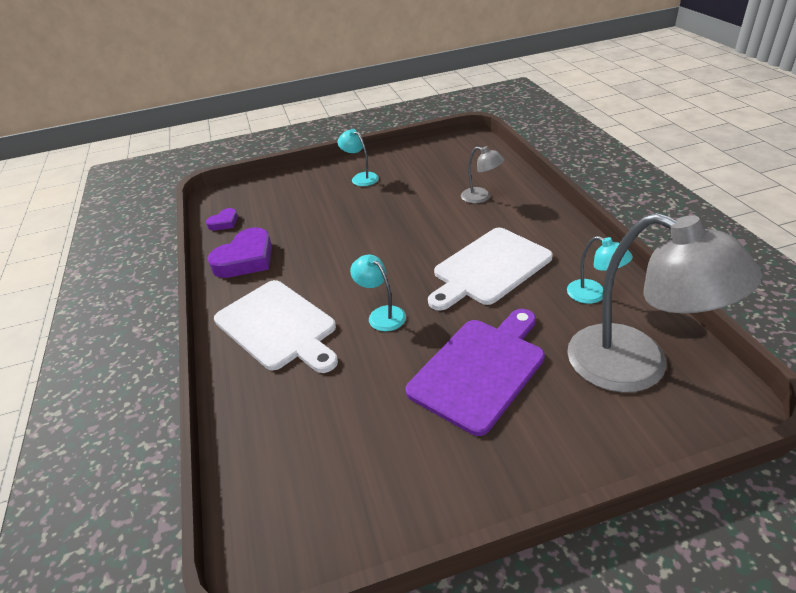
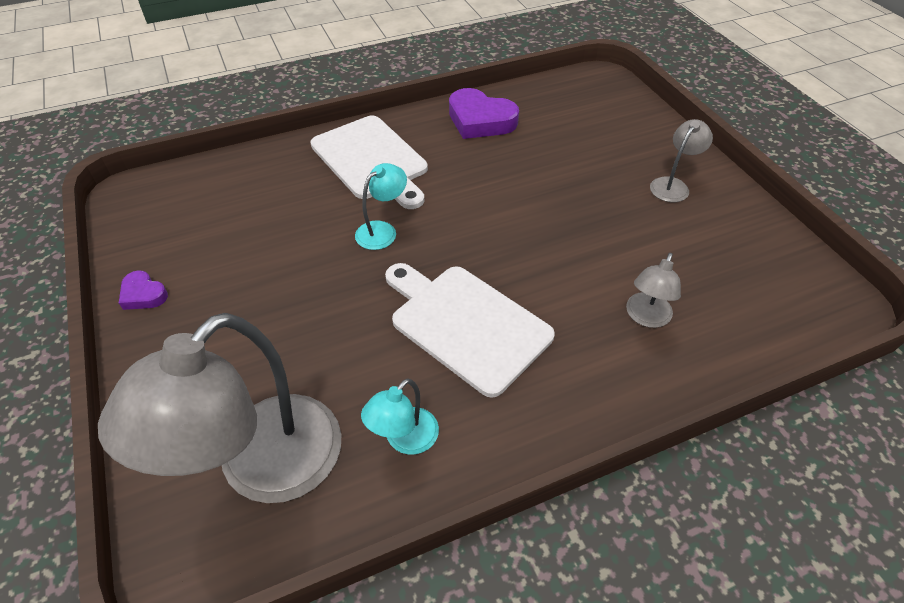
camera: 80 degrees right, 10 degrees up
(224, 222) = (547, 93): purple heart -> purple heart (143, 294)
(278, 326) = (371, 160): white cutting board -> white cutting board turned 75 degrees counterclockwise
(361, 178) = (673, 185): turquoise lamp -> grey lamp
(480, 369) = (286, 314): purple cutting board -> none

